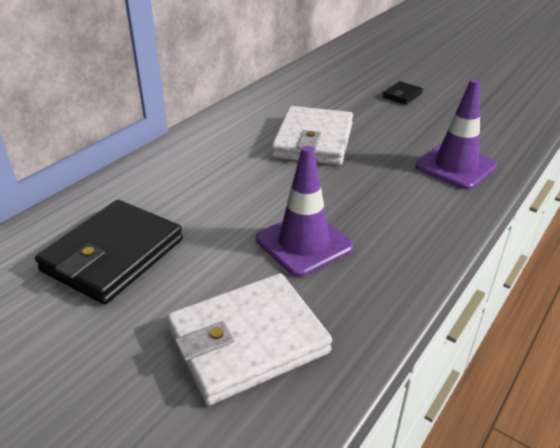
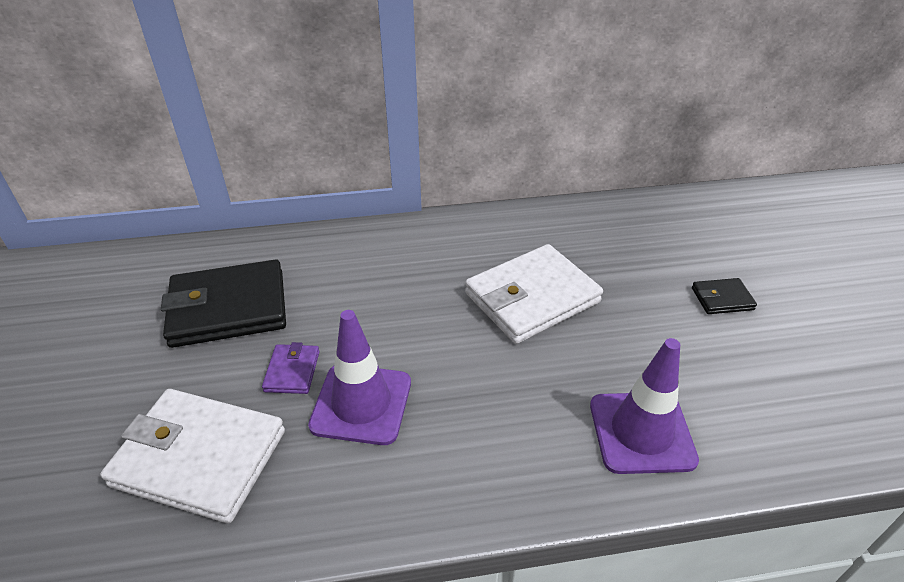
camera: 45 degrees right, 5 degrees up
(229, 257) = (292, 371): none -> purple wallet

